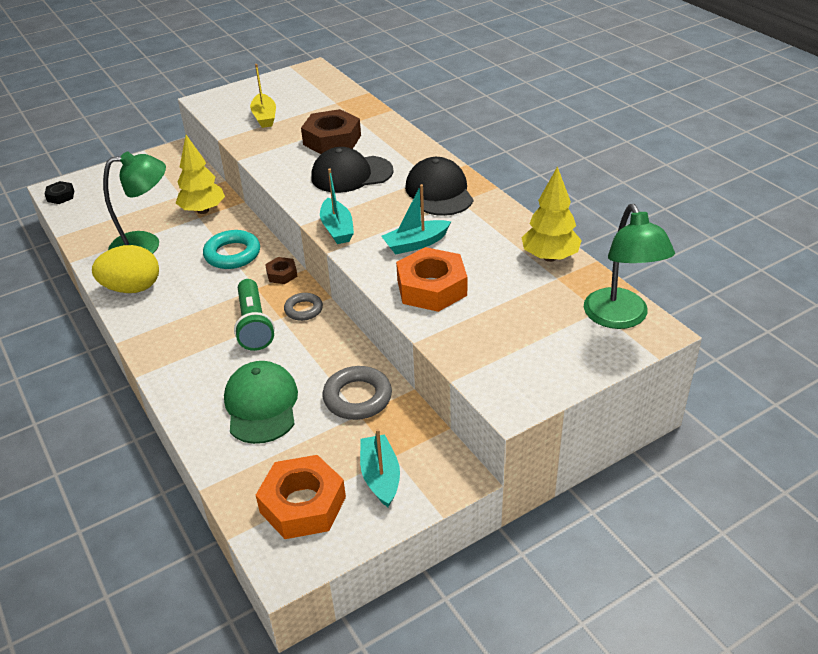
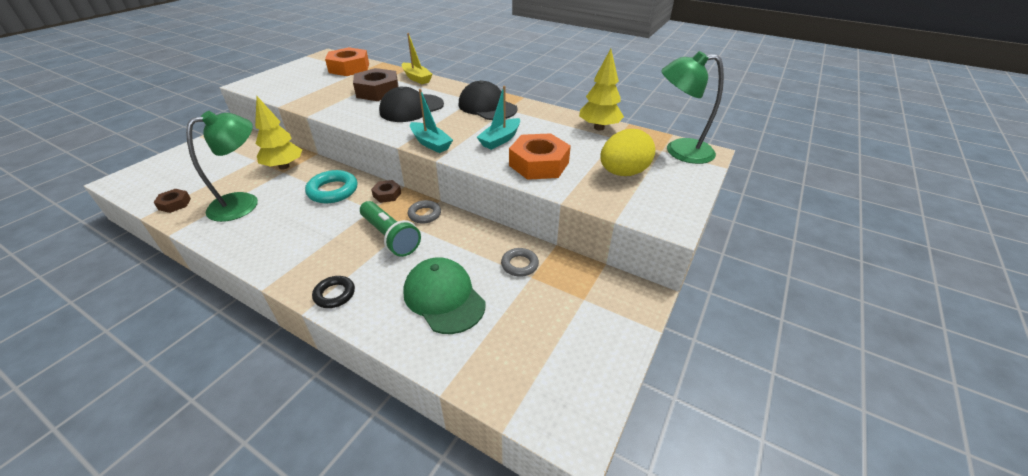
camera: 30 degrees left, 0 degrees up
(60, 196) = (128, 185): black nut -> none
(89, 229) = (174, 204): none -> brown nut
(132, 288) = (251, 239): yellow egg -> yellow egg (623, 173)
(171, 368) = (334, 294): none -> black ring
(264, 117) = (309, 87): yellow boat -> yellow boat (416, 78)
(303, 504) = (545, 368): orange nut -> orange nut (349, 68)
(357, 397) = (519, 265): grey ring -> grey ring, size x0.63
(380, 476) = (588, 319): turquoise boat -> none
(620, 318) = (679, 151): green lamp -> green lamp turned 135 degrees clockwise

